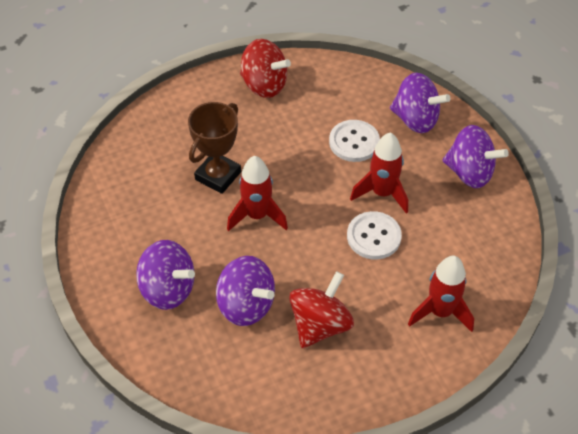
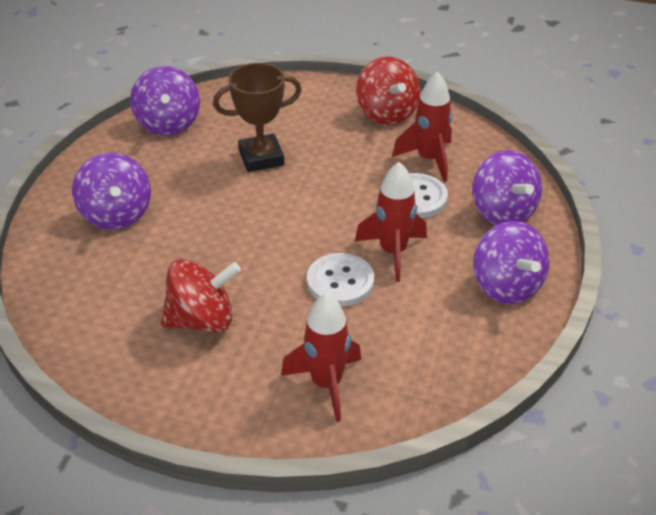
camera: 40 degrees right, 10 degrees down
(246, 305) = (161, 264): purple spinning top -> purple spinning top (168, 123)
(257, 215) = (256, 204): red rocket -> red rocket (429, 159)

